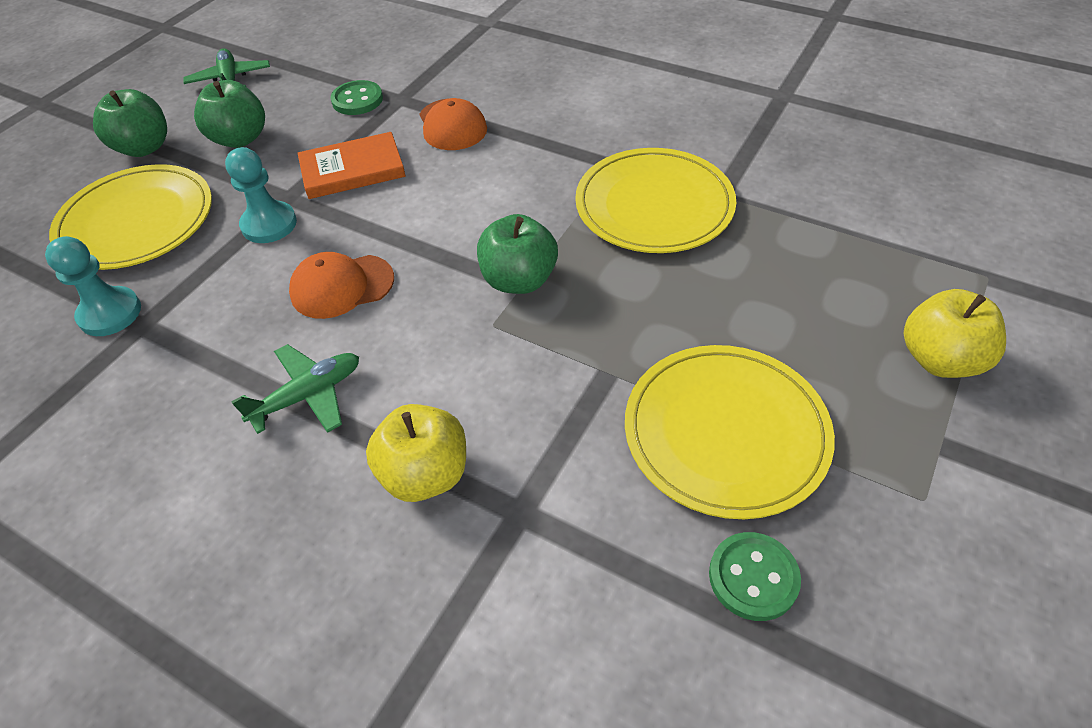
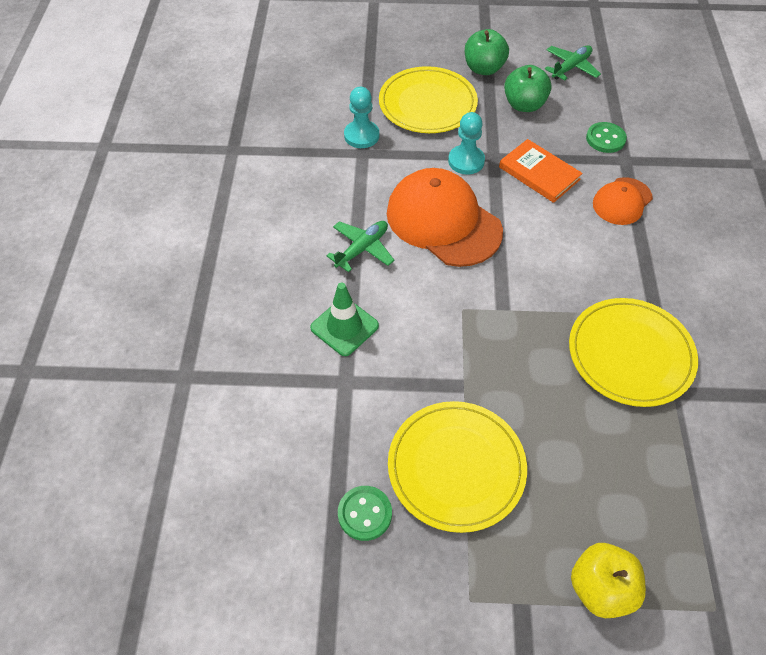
camera: 60 degrees right, 5 degrees up
(308, 395) = (362, 249): green plane -> green plane turned 75 degrees counterclockwise
(342, 286) = (443, 221): orange cap -> orange cap, size x1.83
(425, 474) = (344, 327): yellow apple -> green traffic cone
(519, 280) = (506, 306): green apple -> none

